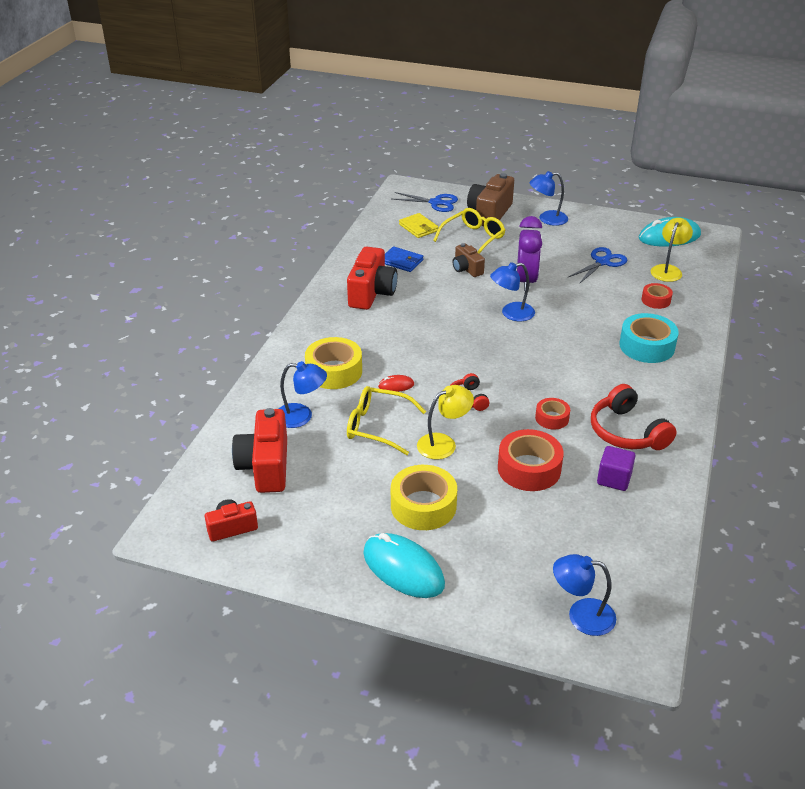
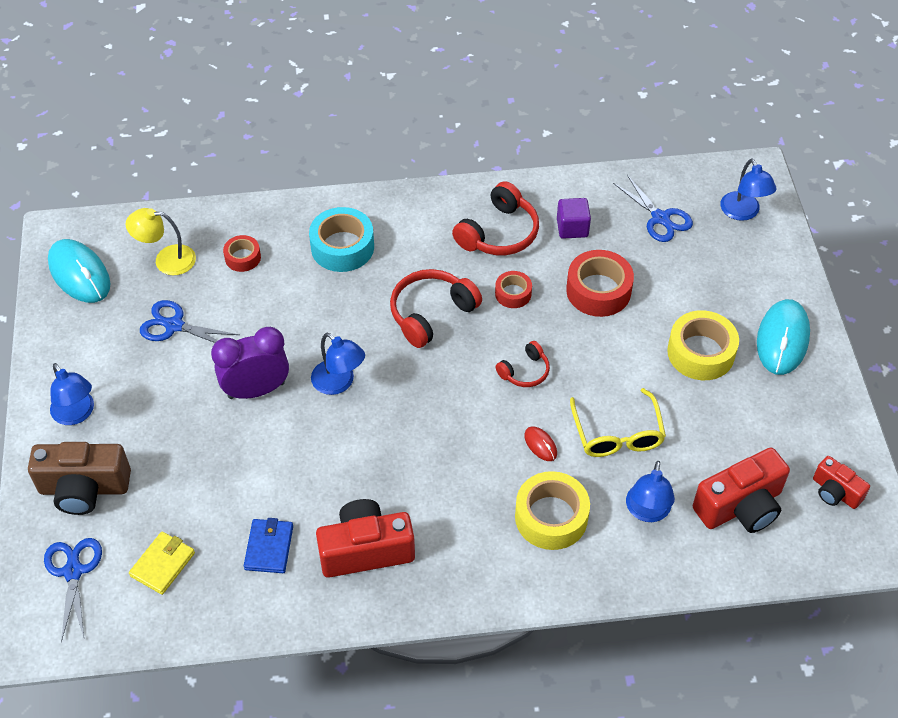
camera: 115 degrees left, 15 degrees up
(301, 416) = (647, 511): blue lamp -> blue lamp turned 150 degrees counterclockwise
(443, 443) = (606, 367): yellow lamp -> none
(466, 269) = (255, 463): brown camera -> none
(473, 238) = (168, 484): yellow glasses -> none
(554, 370) = (431, 313): none -> red headphones
(600, 545) = (660, 218): none -> blue scissors

